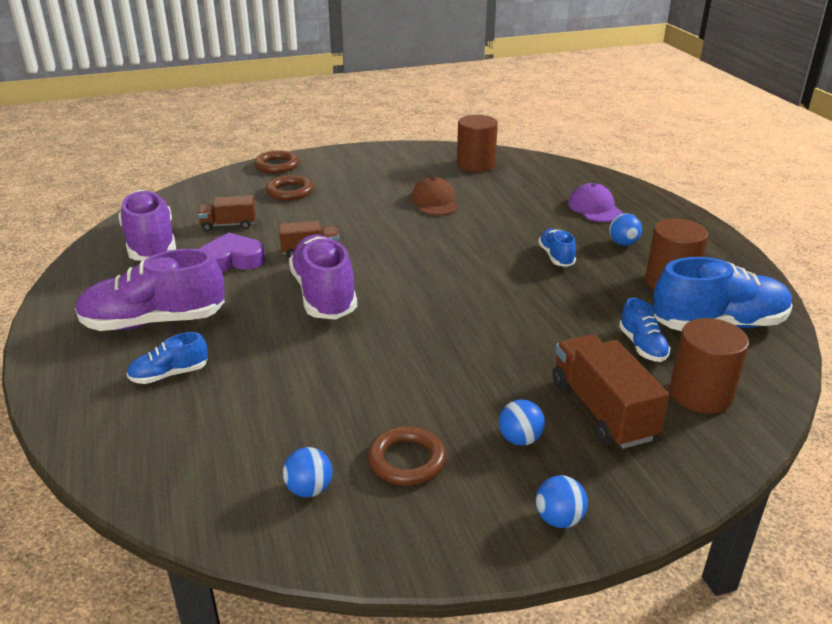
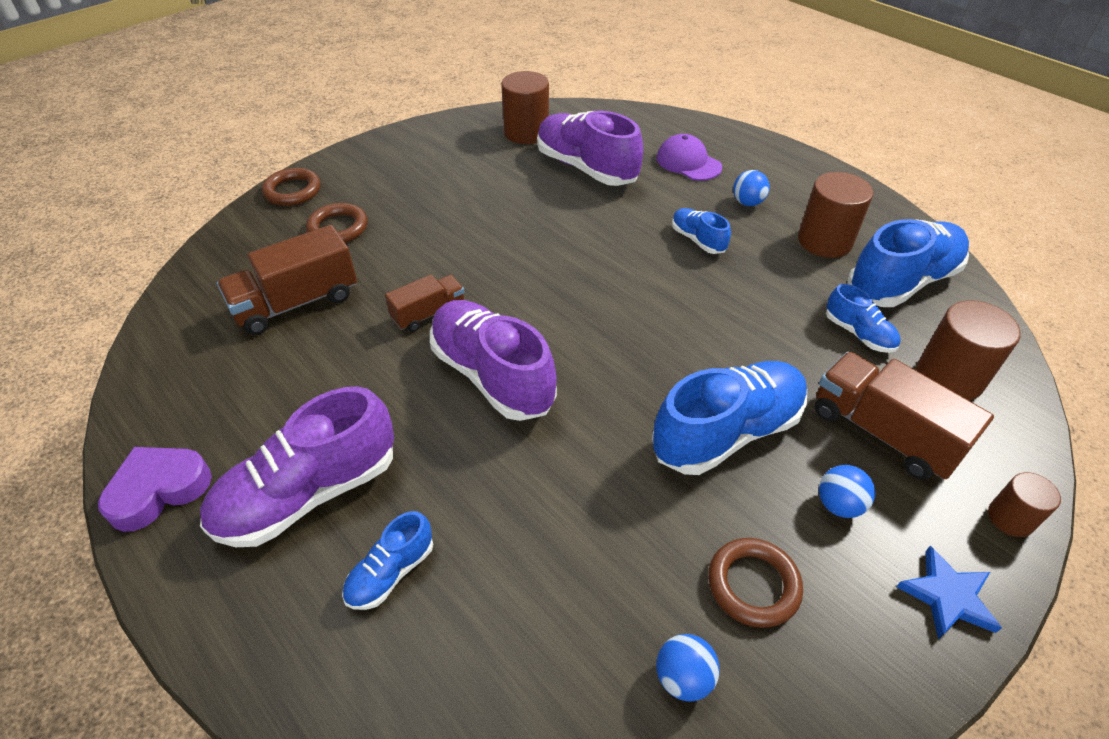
camera: 25 degrees left, 15 degrees up
(151, 244) = (212, 365): purple shoe -> purple shoe (586, 168)
(228, 225) = (296, 303): brown truck -> brown truck, size x1.69
(232, 260) = (341, 358): purple heart -> purple heart (159, 490)
(435, 202) = (519, 198): brown cap -> none
(469, 373) = (726, 432): none -> blue shoe
(559, 519) = (947, 596): blue ball -> blue star
(666, 494) = (1010, 518): none -> brown cylinder

